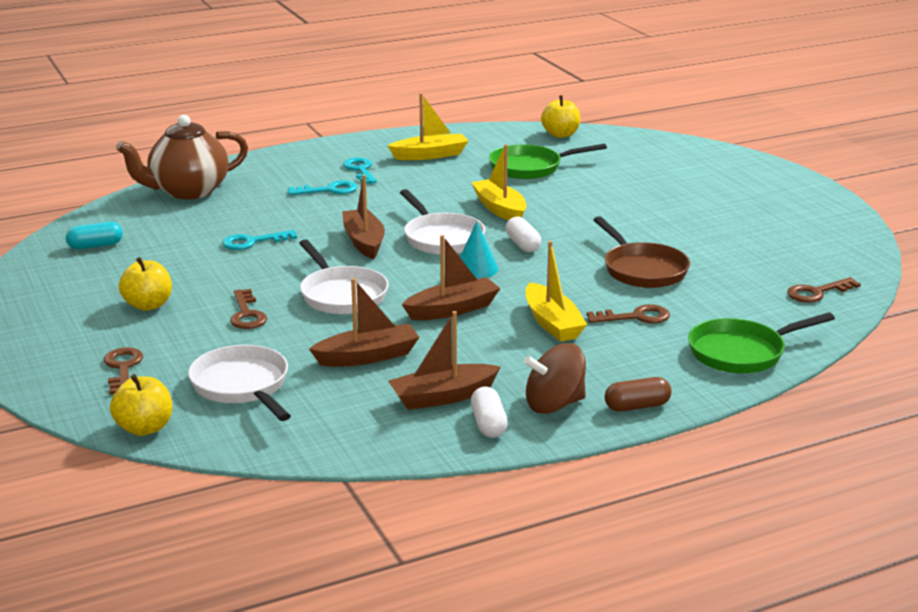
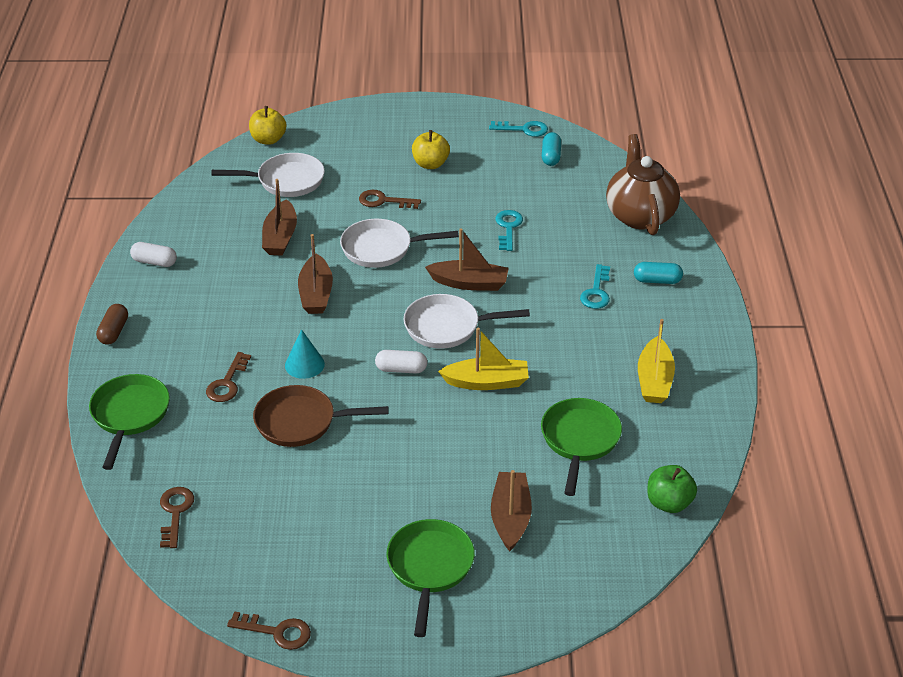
camera: 115 degrees right, 15 degrees up
(122, 368) = (347, 142): brown key -> brown key (276, 632)
(291, 171) = (657, 280): none -> turquoise capsule
(360, 170) = (637, 323): turquoise key -> turquoise key (523, 129)
(443, 397) = (202, 253): brown boat -> brown boat (510, 517)
(476, 269) = (375, 328): turquoise cone -> turquoise cone (304, 364)
(552, 323) = (254, 335): yellow boat -> none
(554, 404) = (150, 296): brown spinning top -> none
(560, 134) = (669, 503): yellow apple -> green apple
(725, 190) = (430, 568): none -> green pan

